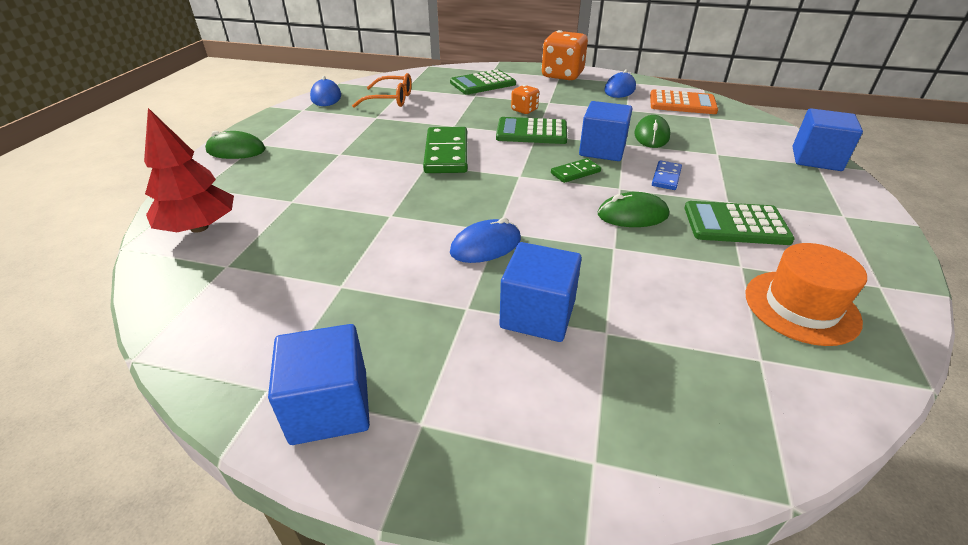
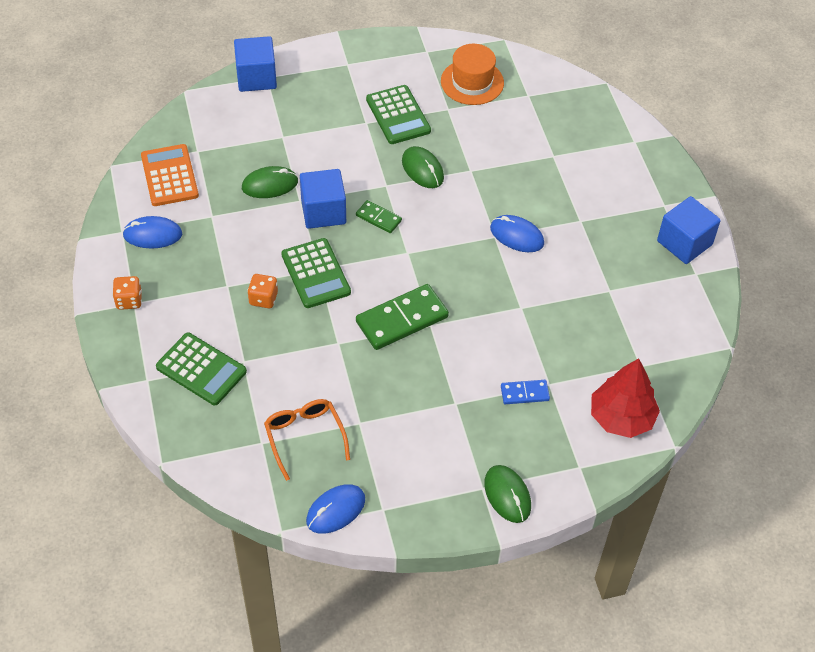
camera: 120 degrees left, 15 degrees up
(537, 314) = (562, 187): blue cube -> none
(562, 75) = (129, 300): orange dice -> orange dice, size x0.50
(666, 177) = (349, 161): blue domino -> blue domino (524, 393)

